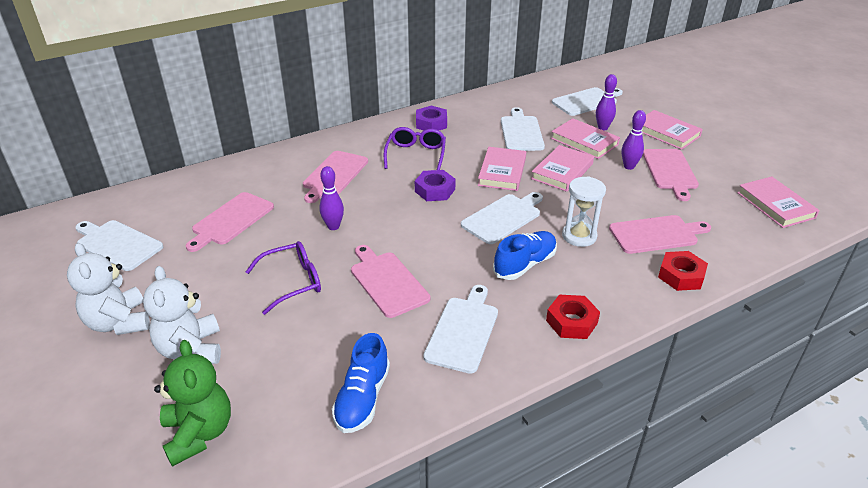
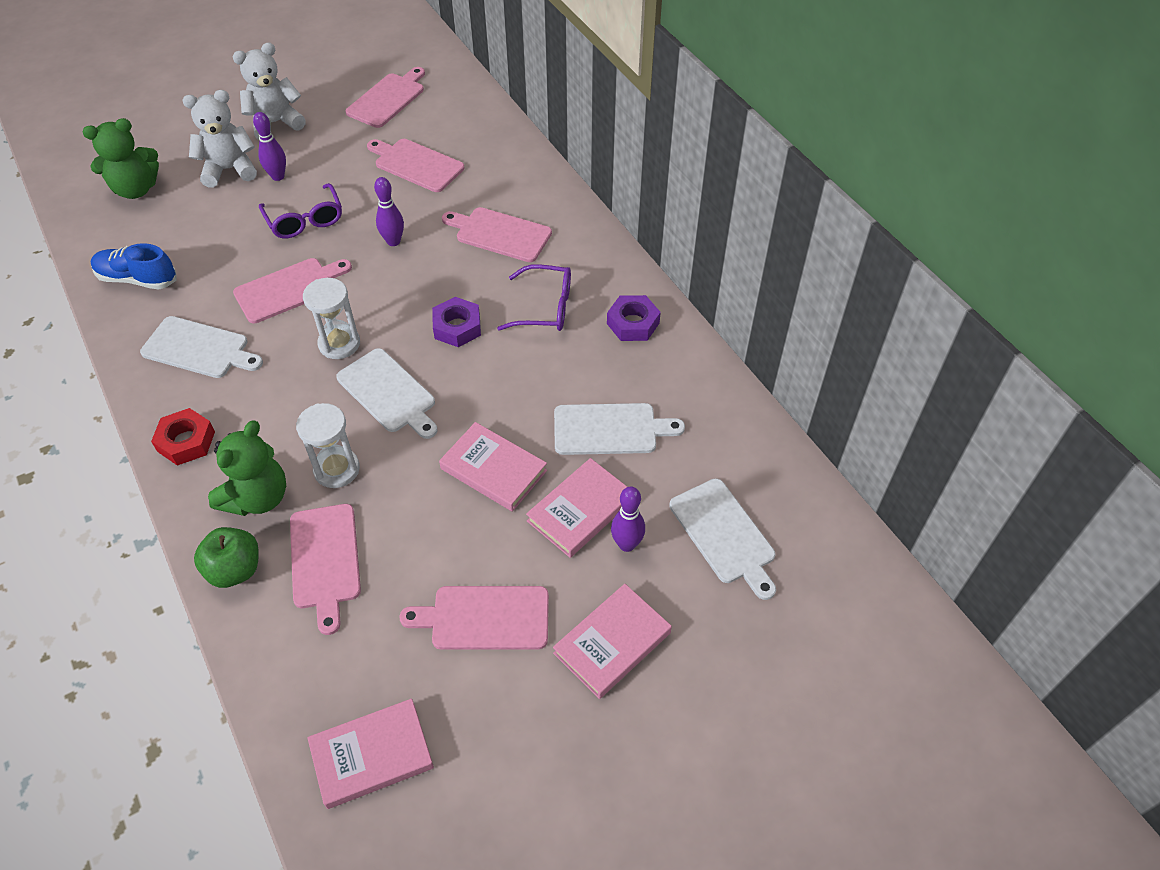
camera: 90 degrees right, 15 degrees up
(117, 244) = (387, 99): white cutting board -> pink cutting board
(454, 246) = (339, 344): none -> white hourglass
(502, 172) = (496, 398): pink book -> none
(525, 264) = (292, 408): blue shoe -> none
(615, 272) = (257, 497): none -> green teddy bear
(629, 166) = (502, 560): purple bowling pin -> purple bowling pin (278, 176)
(681, 276) = (235, 570): red nut -> green apple

